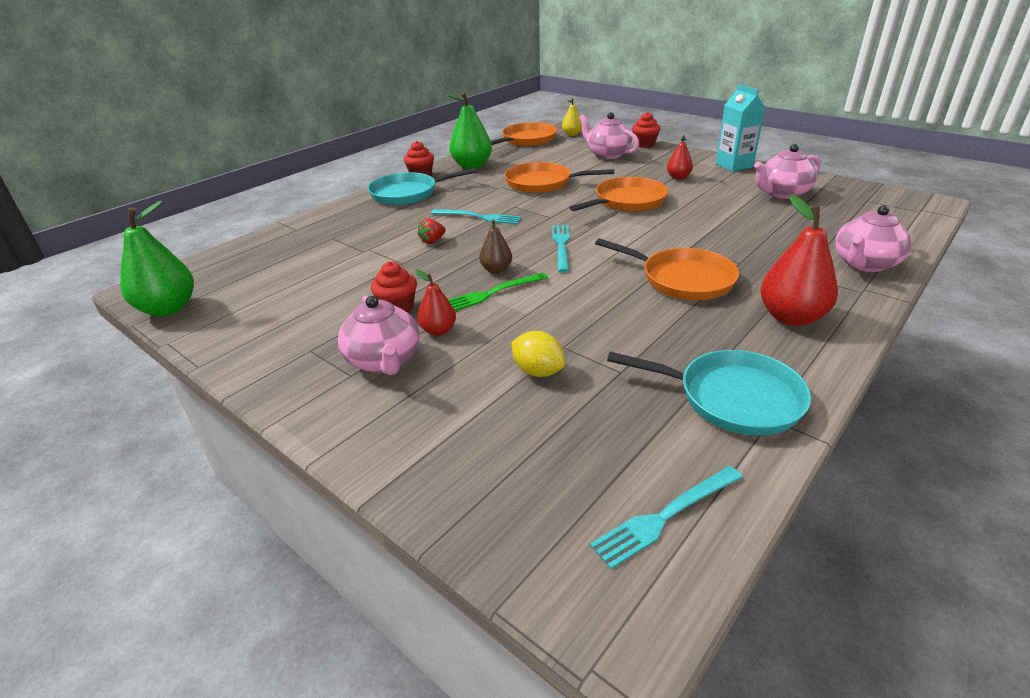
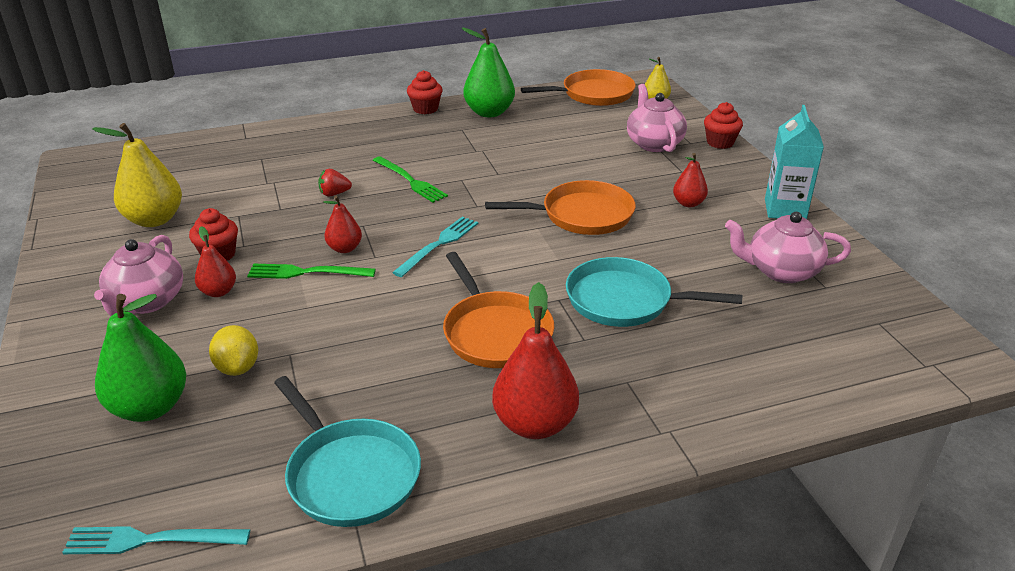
camera: 30 degrees right, 0 degrees up
(168, 309) = (71, 186): green pear -> green pear (150, 407)
(297, 305) = (154, 219): none -> yellow pear
(408, 193) = (385, 128): turquoise pan -> turquoise pan (624, 300)
(479, 217) = (410, 181): turquoise fork -> green fork
(496, 270) = (344, 248): brown pear -> red pear
(542, 183) = (528, 159): orange pan -> none
(864, 264) = (723, 402): pink teapot -> none

